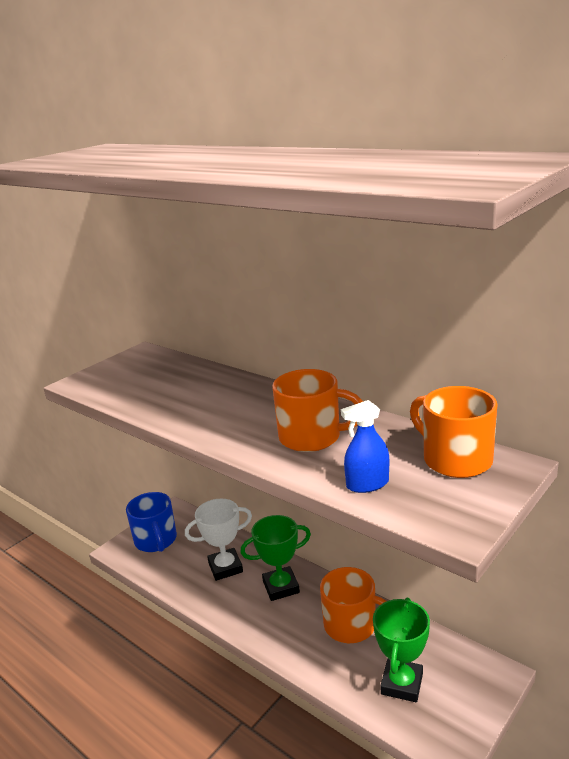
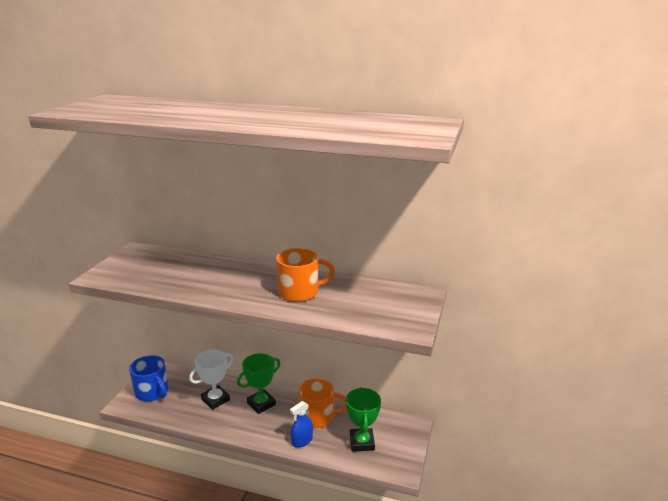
camera: 25 degrees left, 0 degrees up
(367, 484) = (350, 314): blue spray bottle -> blue spray bottle (302, 441)
(455, 459) = (392, 293): orange mug -> none

